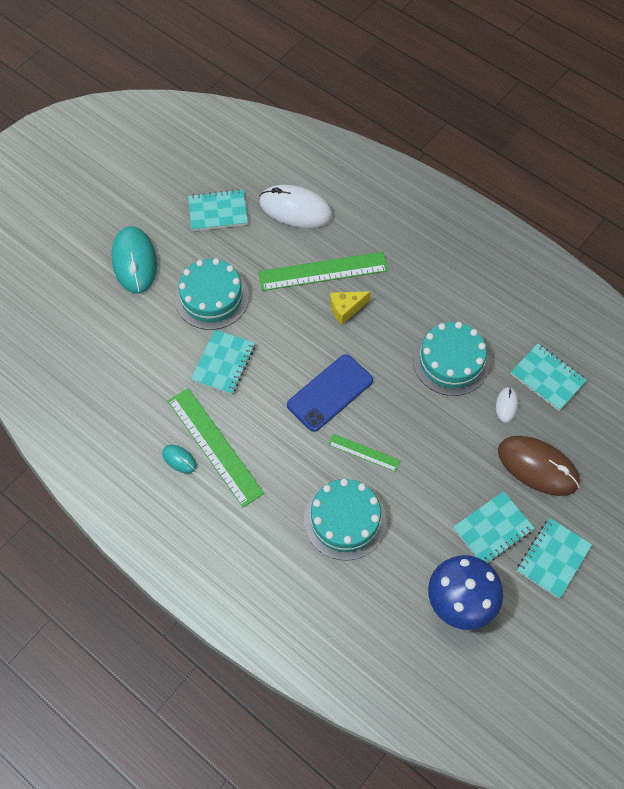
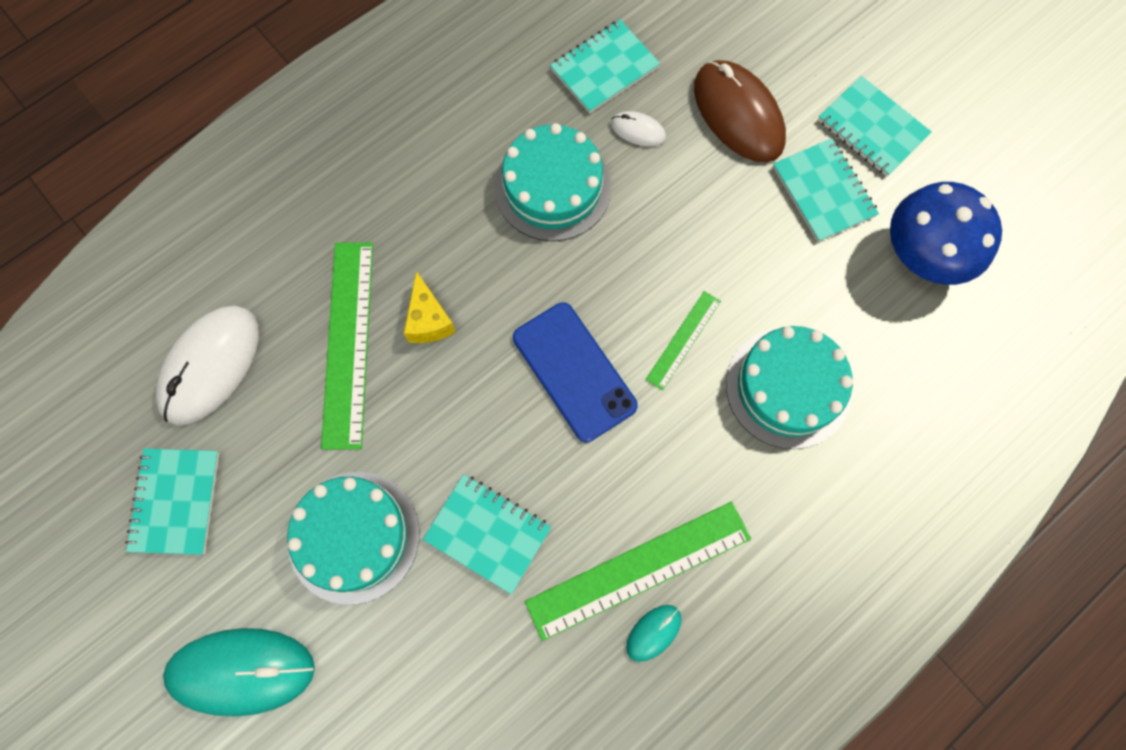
camera: 80 degrees left, 10 degrees up
(537, 467) = (738, 114): brown mouse -> brown mouse turned 75 degrees counterclockwise

